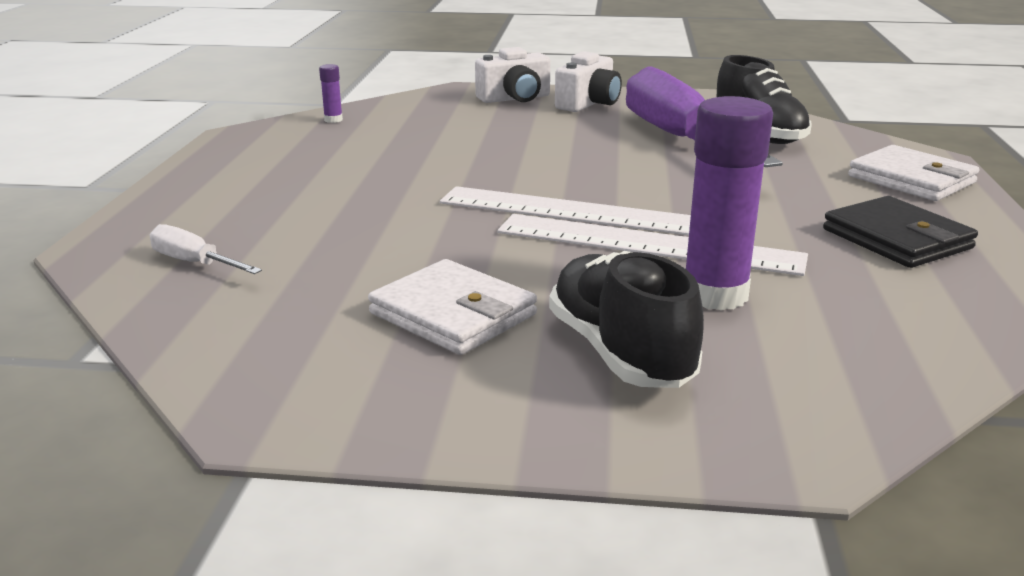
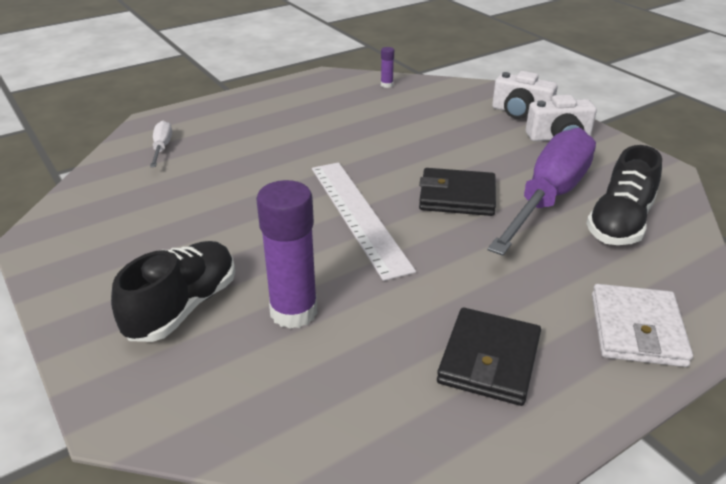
camera: 50 degrees right, 10 degrees up
(453, 314) = (177, 237): white wallet -> none
(618, 166) = (457, 196): none -> black wallet
(648, 244) = (341, 258): white ruler -> none

